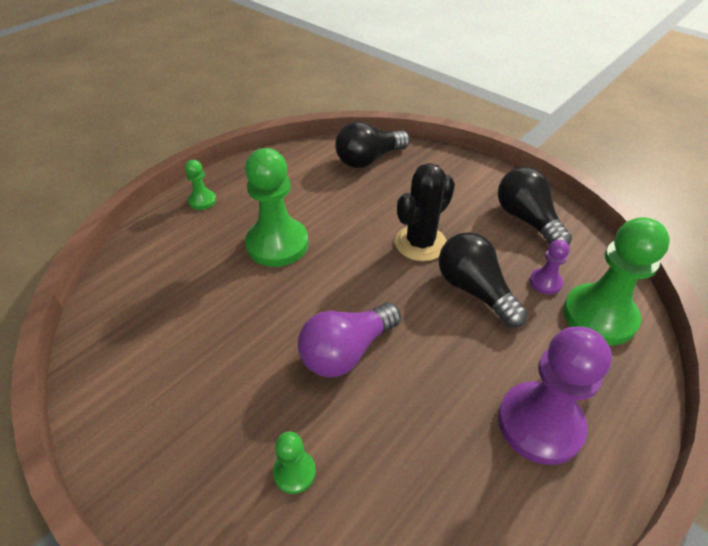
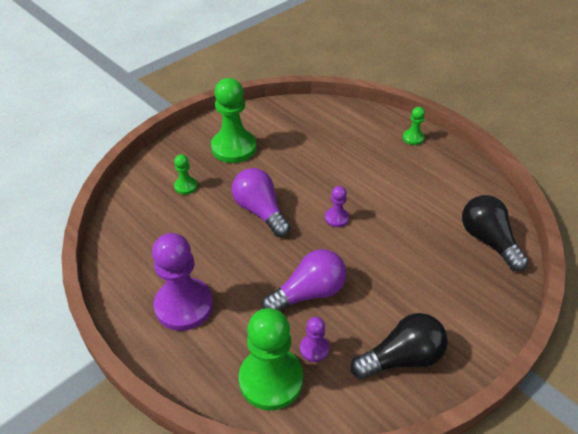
camera: 95 degrees right, 0 degrees up
(277, 244) = (364, 178): green pawn -> green pawn (234, 148)
(351, 269) = (336, 218): none -> purple pawn
(420, 243) = (366, 265): black cactus -> none
(475, 290) = (308, 293): black light bulb -> purple light bulb

